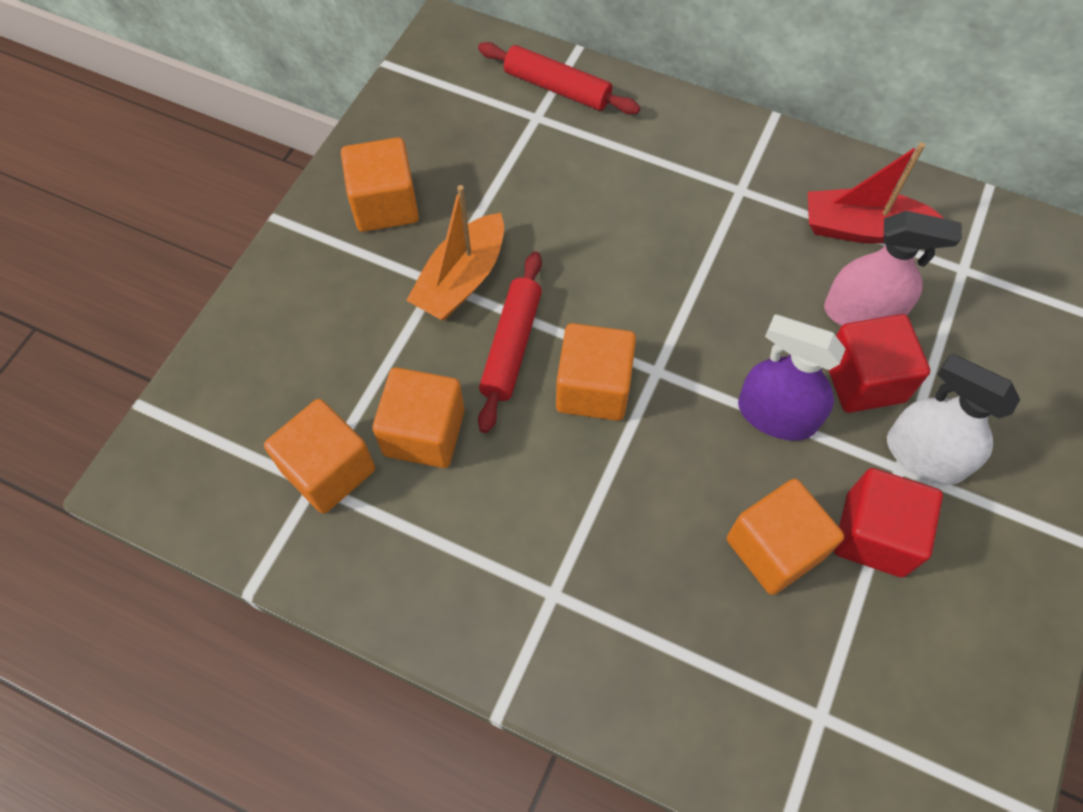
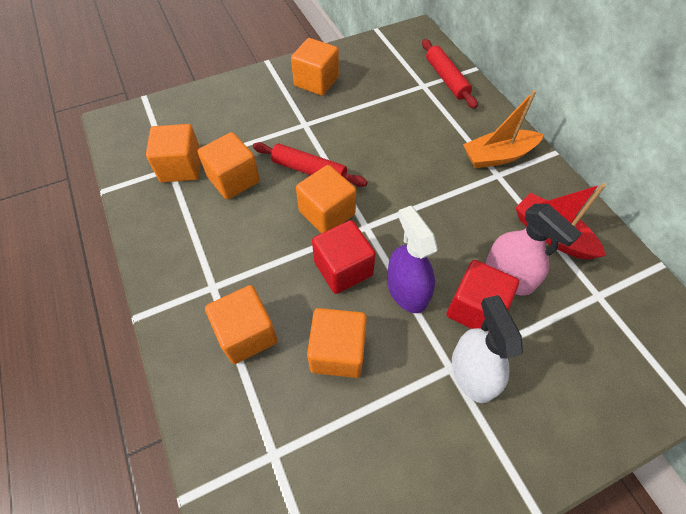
camera: 40 degrees right, 5 degrees down
(461, 280) = (316, 130): orange boat -> orange boat (498, 156)
(511, 346) = (309, 170): red rolling pin -> red rolling pin turned 60 degrees clockwise
(655, 614) = (247, 334): none -> orange cube
(874, 535) = (399, 389): red cube -> red cube (343, 268)

